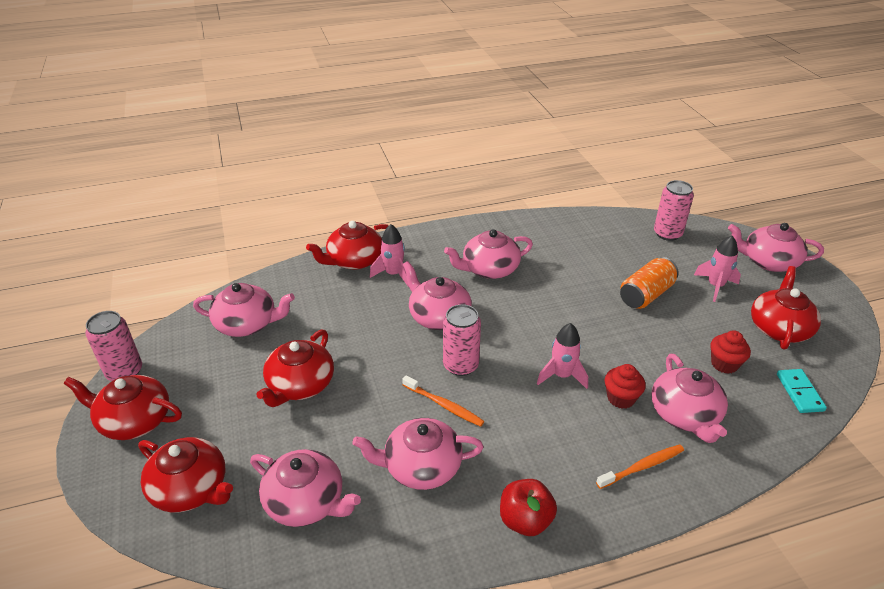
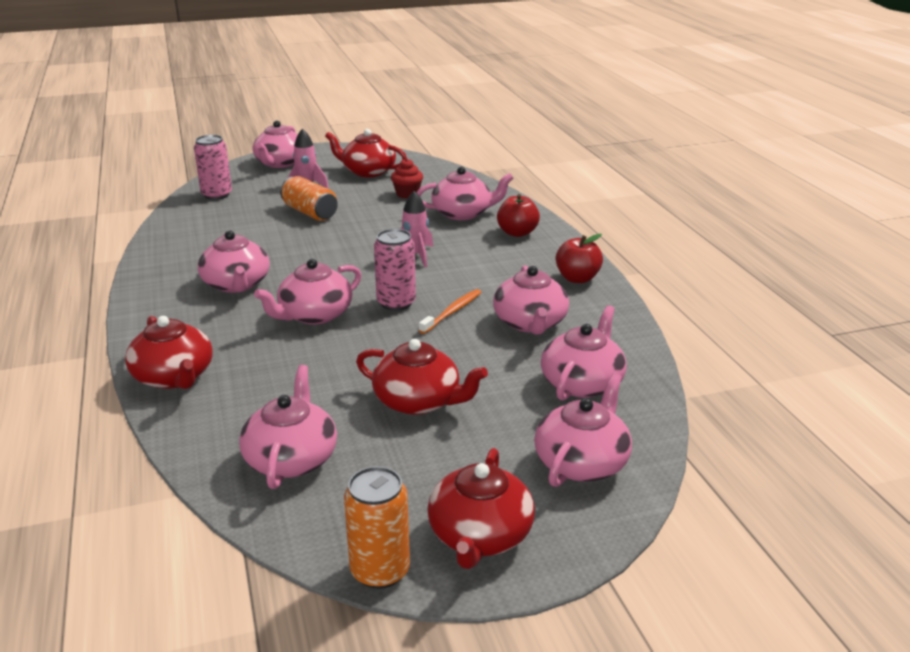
camera: 90 degrees left, 10 degrees down
(124, 372) = (380, 571): pink can -> orange can
(191, 488) = (582, 462): red teapot -> pink teapot
(393, 274) = (220, 345): pink rocket -> none
(621, 398) = (444, 234): red cupcake -> none
(642, 467) = (517, 233): orange toothbrush -> red apple
(799, 392) = (440, 175): turquoise domino -> none

